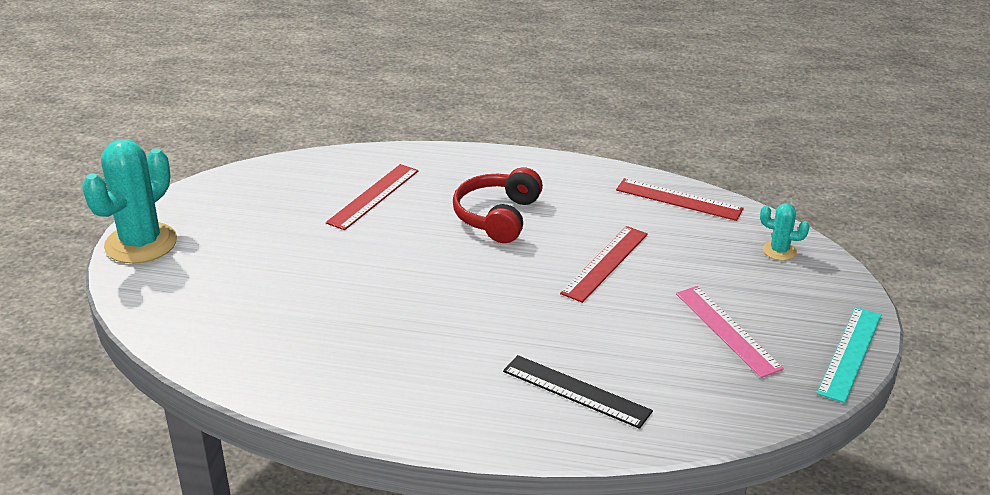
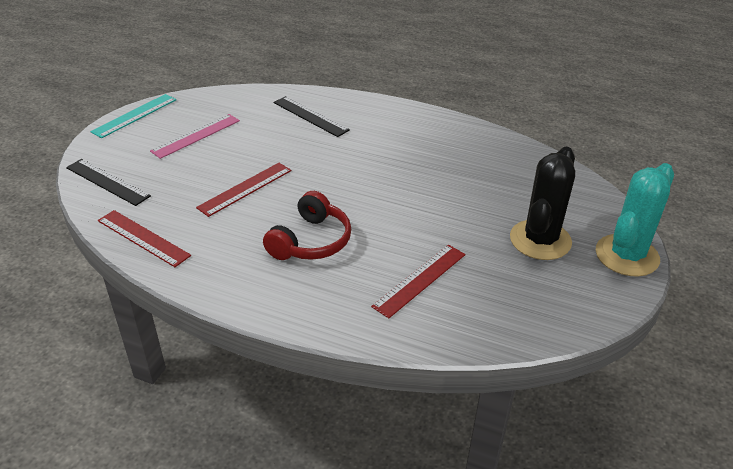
camera: 170 degrees left, 5 degrees up
(236, 248) = (540, 240): none -> black cactus
(727, 330) = (196, 135): pink ruler -> pink ruler turned 60 degrees clockwise
(779, 251) = (107, 182): turquoise cactus -> black ruler

